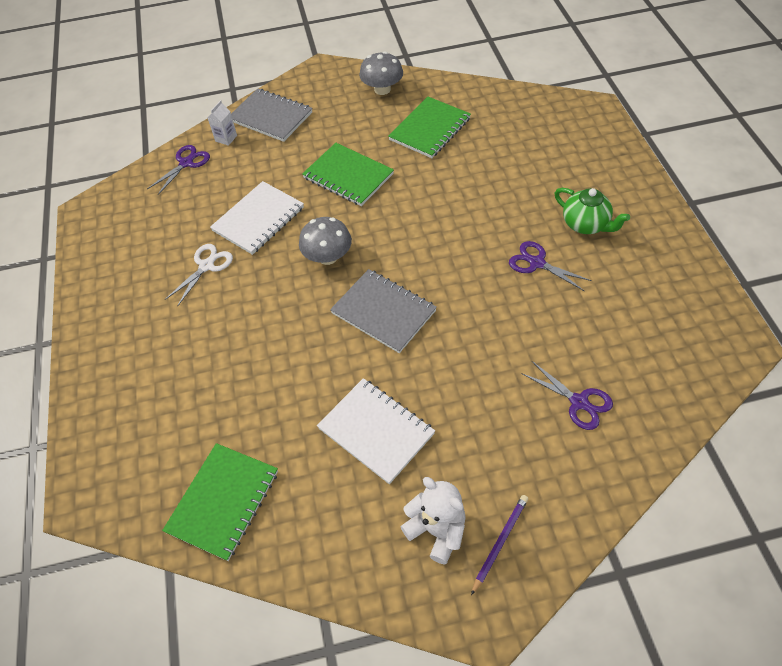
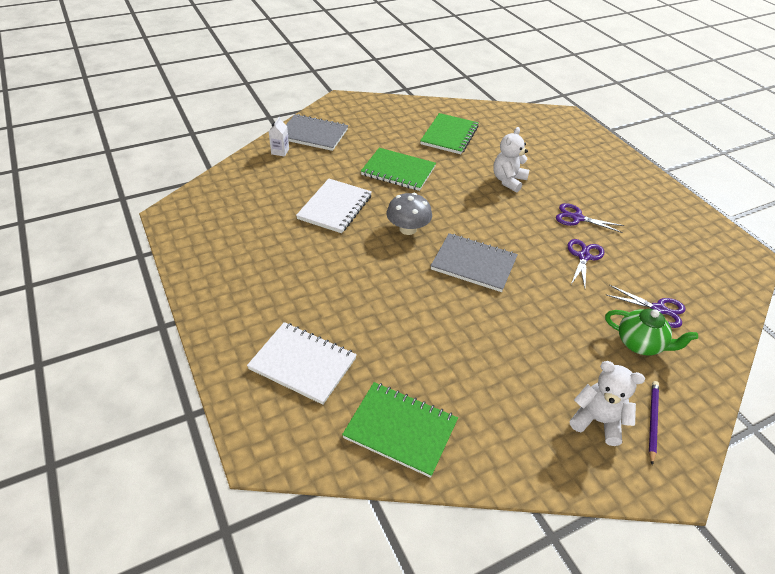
camera: 20 degrees left, 10 degrees down
(186, 163) = (251, 171): purple scissors -> purple scissors (583, 257)
(206, 266) = (303, 246): white scissors -> none
(223, 501) = (400, 430): green notebook -> green notebook turned 75 degrees counterclockwise
(376, 431) = (510, 353): white notebook -> white notebook (302, 364)
(382, 89) = (398, 111): grey mushroom -> none
(474, 201) = (508, 181): none -> white teddy bear
(586, 225) = (600, 189): green teapot -> green teapot (640, 344)

